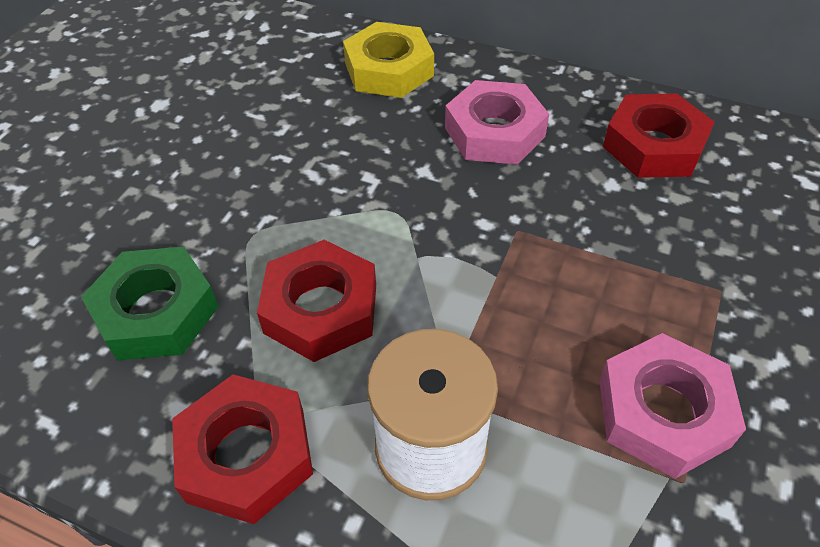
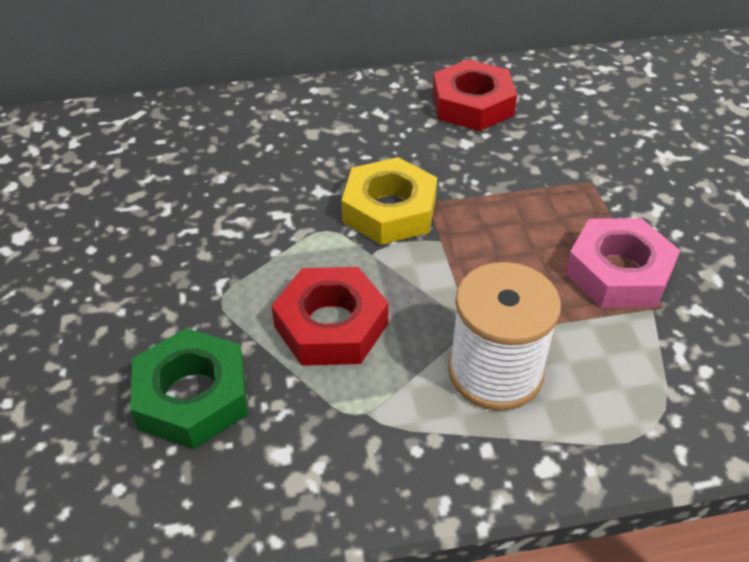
camera: 35 degrees left, 5 degrees down
(247, 455) = (369, 452): red nut -> none
(389, 69) = (218, 125): yellow nut -> yellow nut (389, 210)
(494, 132) = (350, 140): pink nut -> none

